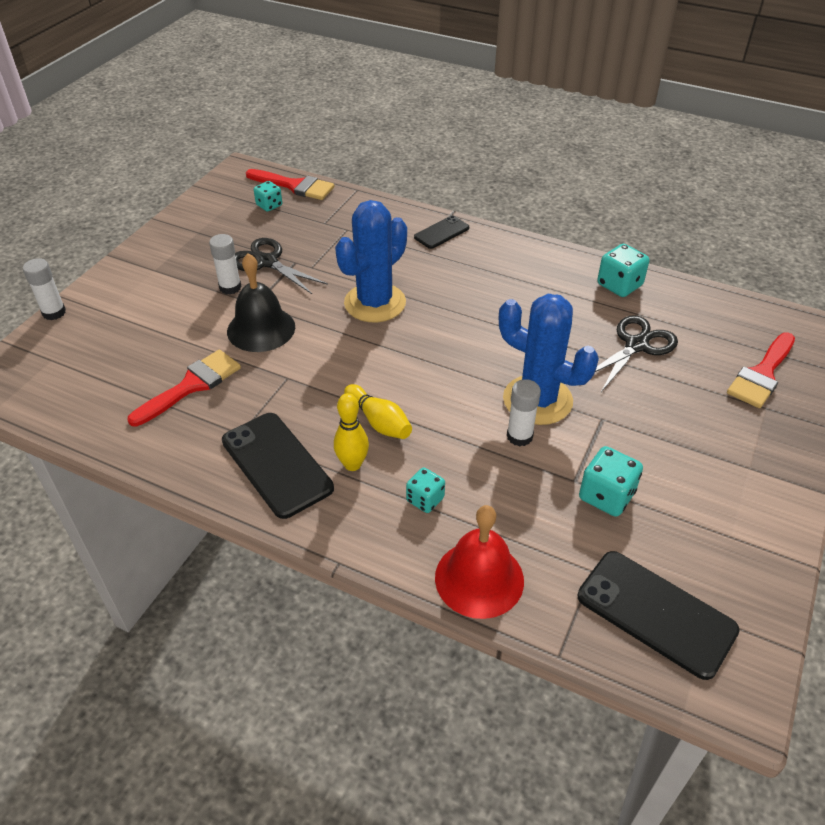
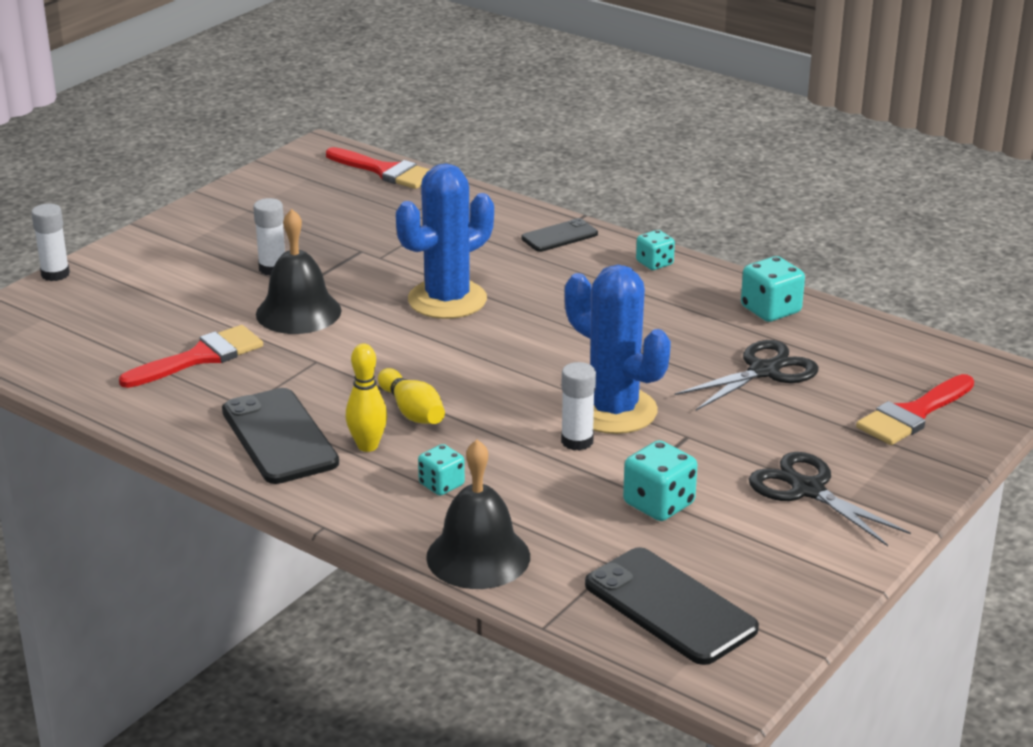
camera: 10 degrees right, 15 degrees down
(267, 262) = (325, 247): black scissors -> black scissors (807, 490)
(269, 205) = (346, 189): turquoise dice -> turquoise dice (654, 263)
(479, 578) = (478, 556): red bell -> black bell

